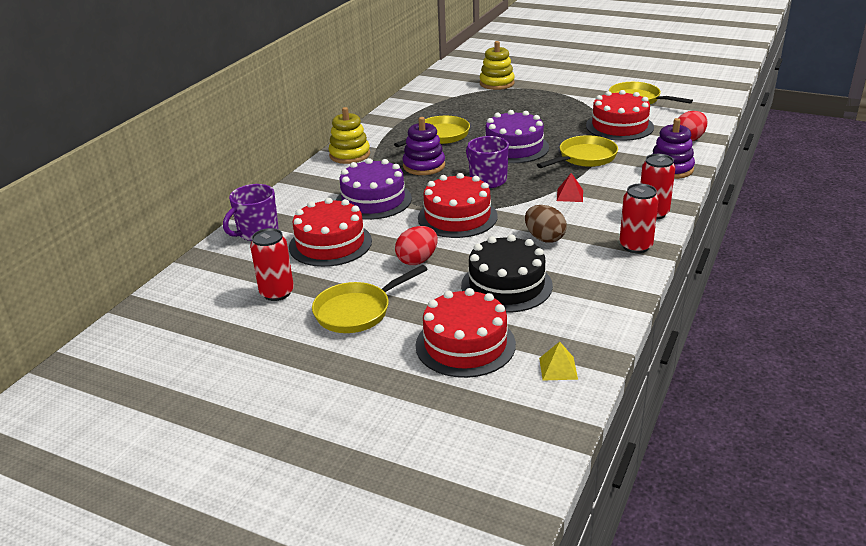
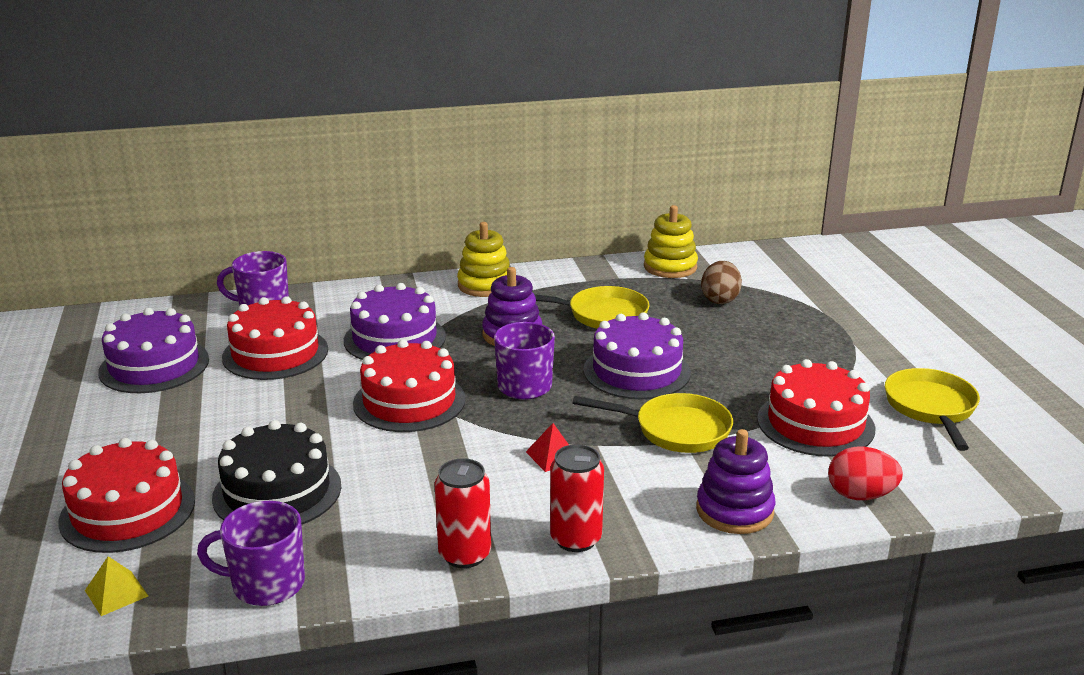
camera: 50 degrees right, 5 degrees down
(277, 293) = (154, 366): red can -> purple cake
(357, 311) = (150, 421): yellow pan -> none
(417, 260) = (285, 414): red egg -> none
(497, 83) = (809, 293): yellow stacking toy -> yellow stacking toy (670, 267)
(544, 238) = (416, 477): brown egg -> brown egg (720, 299)
(602, 313) = (266, 584): none -> purple mug

